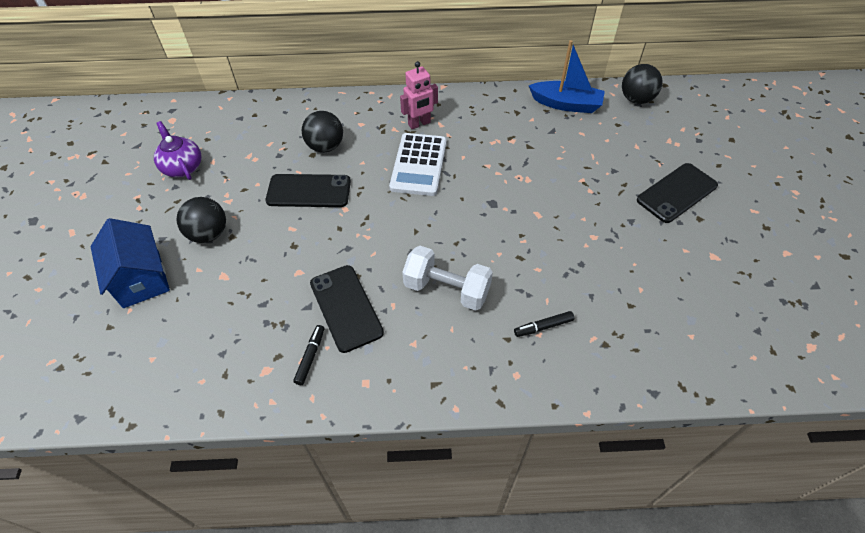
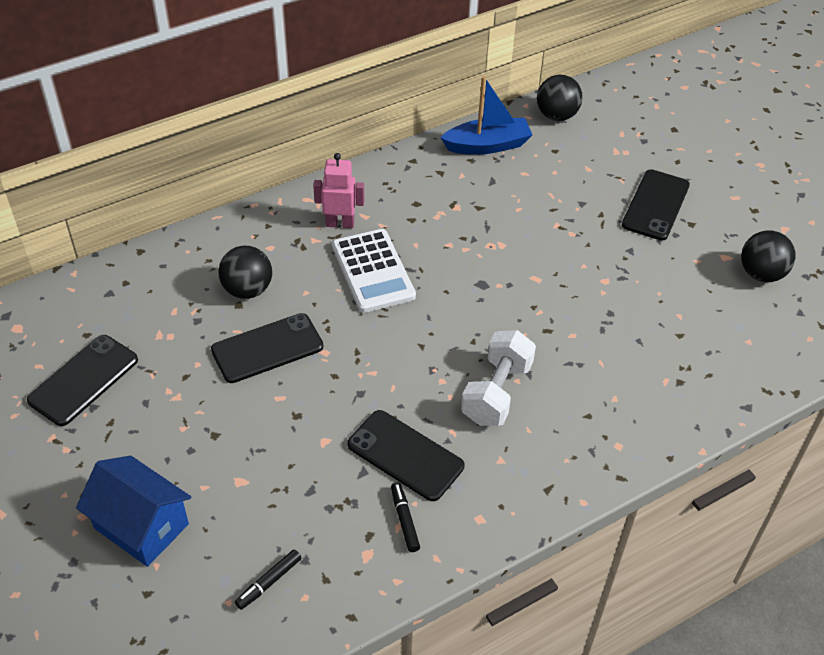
camera: 30 degrees left, 5 degrees down
(183, 167) = (83, 380): purple teapot -> black phone
(209, 234) = (184, 443): black ball -> black ball (761, 274)
(419, 124) = (340, 223): pink robot -> pink robot turned 120 degrees counterclockwise
(447, 289) = (496, 392): white dumbbell -> white dumbbell turned 60 degrees counterclockwise
(543, 326) = (614, 389): black marker -> black marker (269, 582)

